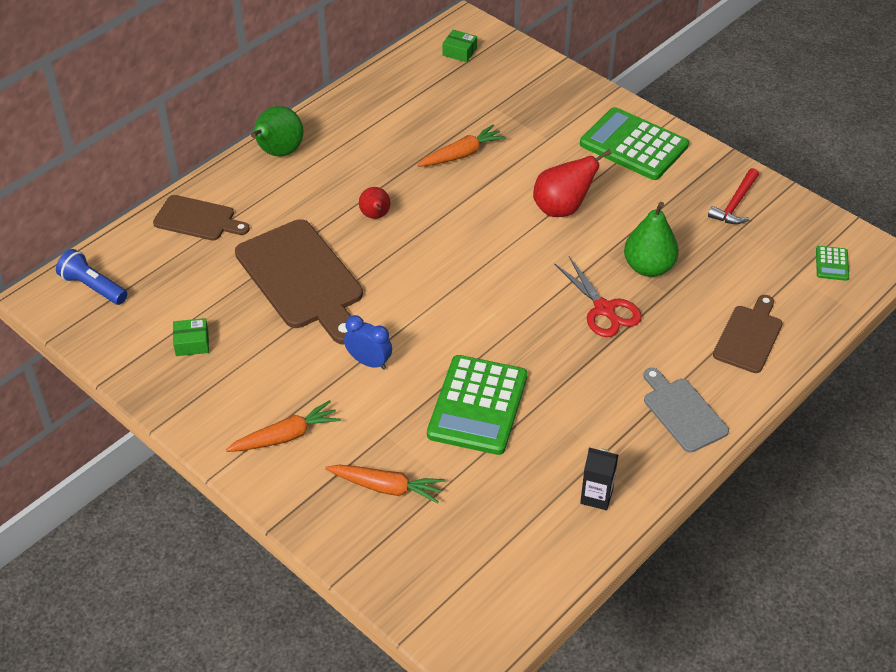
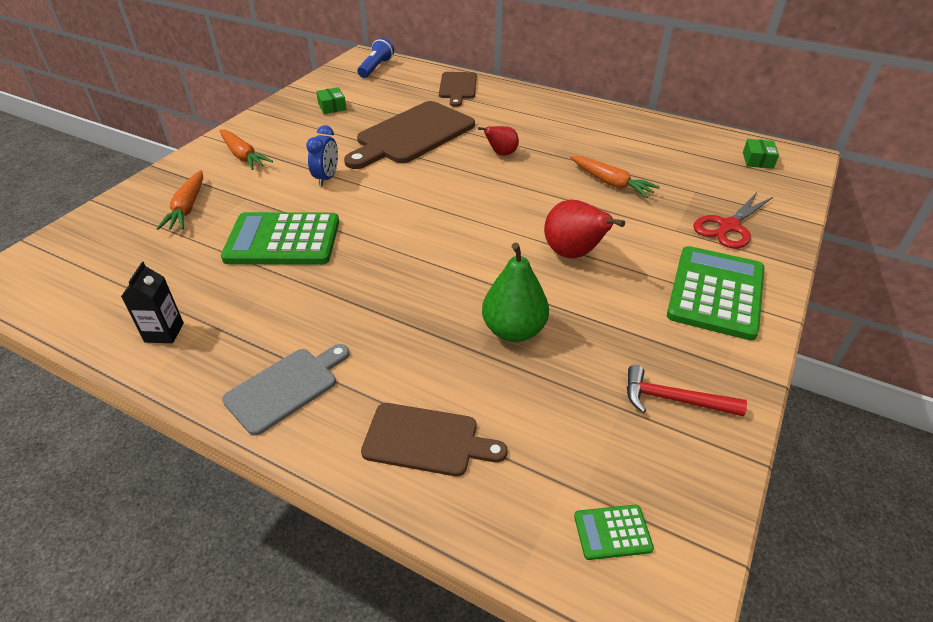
camera: 75 degrees right, 5 degrees down
(278, 152) = (549, 103): green pear -> none
(604, 309) = (433, 303): red scissors -> red scissors (729, 226)

